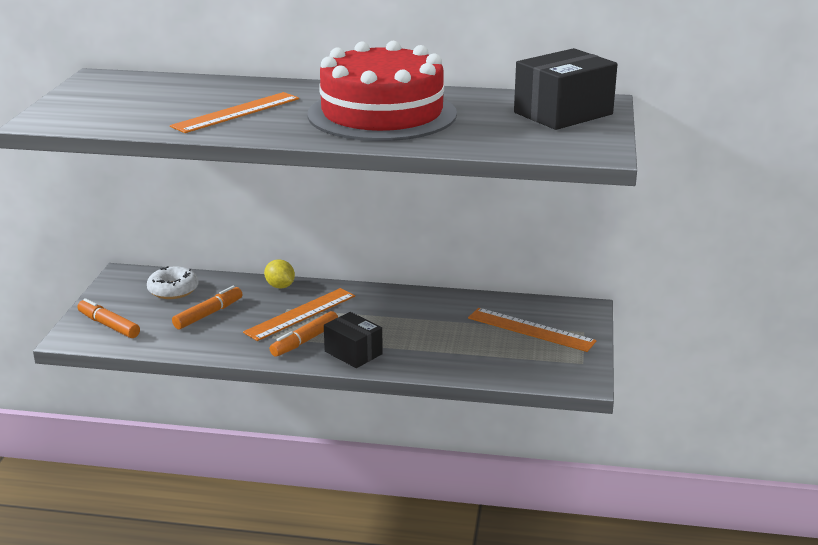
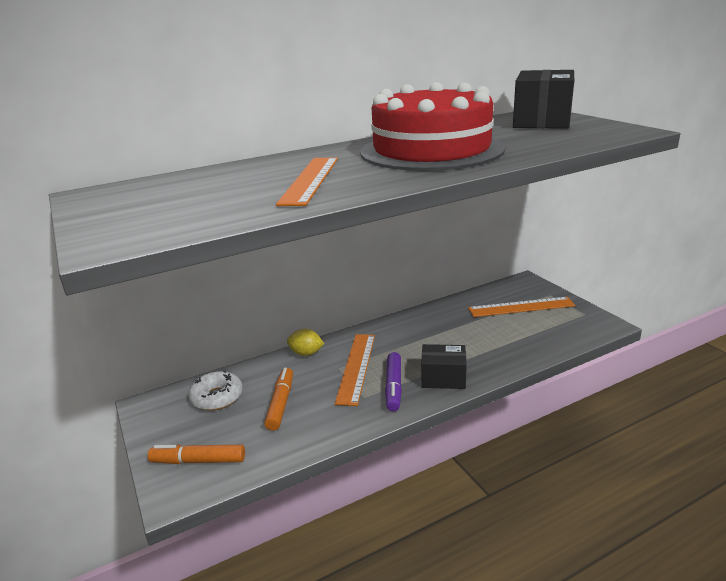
camera: 35 degrees left, 0 degrees up
(305, 341) = (393, 387): orange marker -> purple marker

